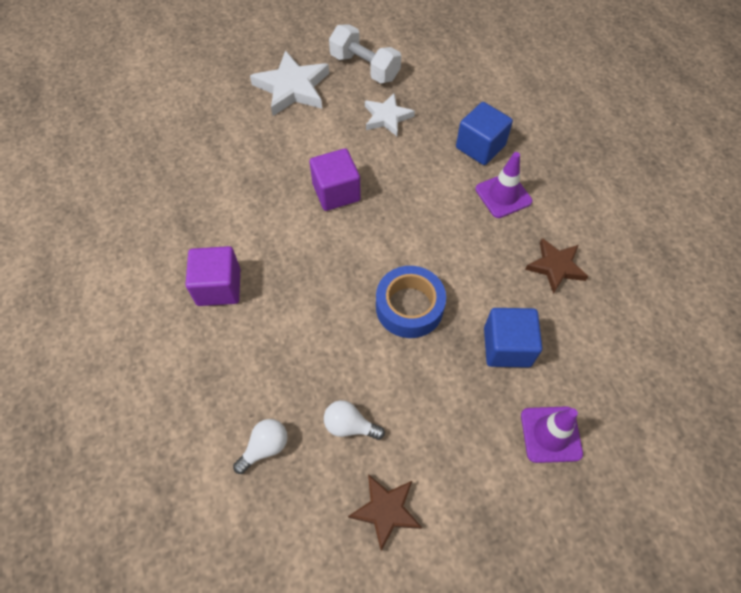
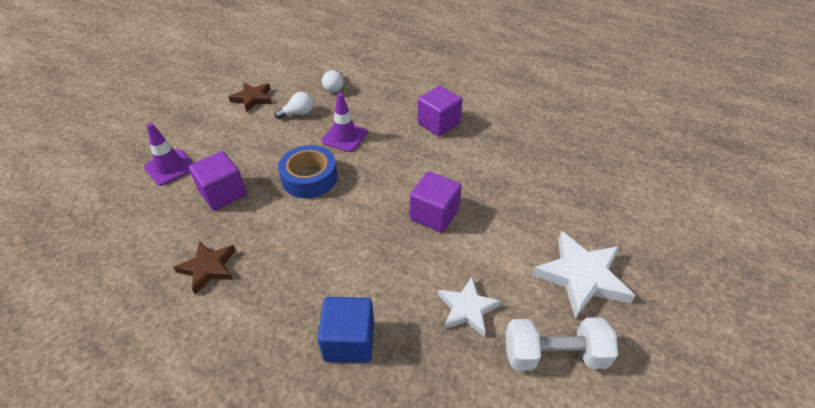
camera: 140 degrees right, 15 degrees down
(503, 195) = (292, 302): purple traffic cone -> purple traffic cone (345, 137)
(507, 347) = (223, 193): blue cube -> purple cube

